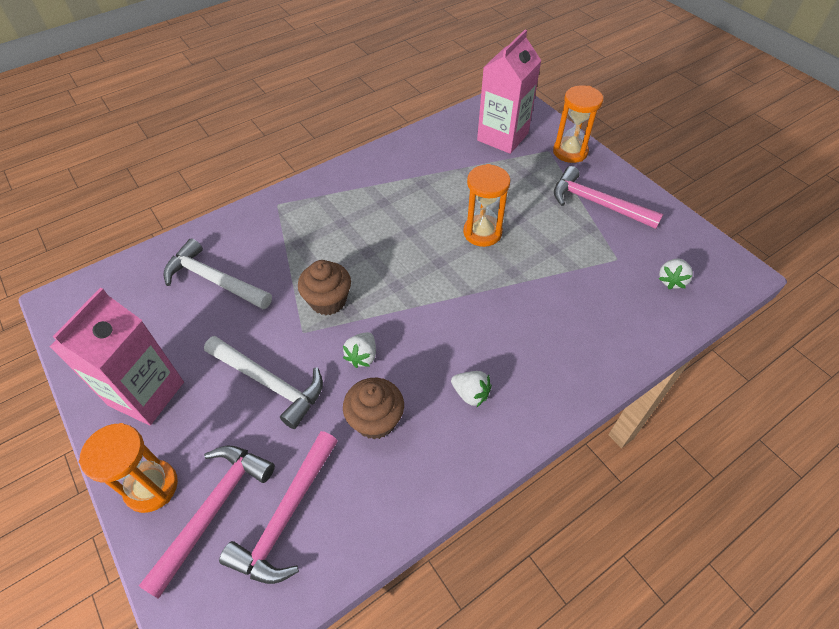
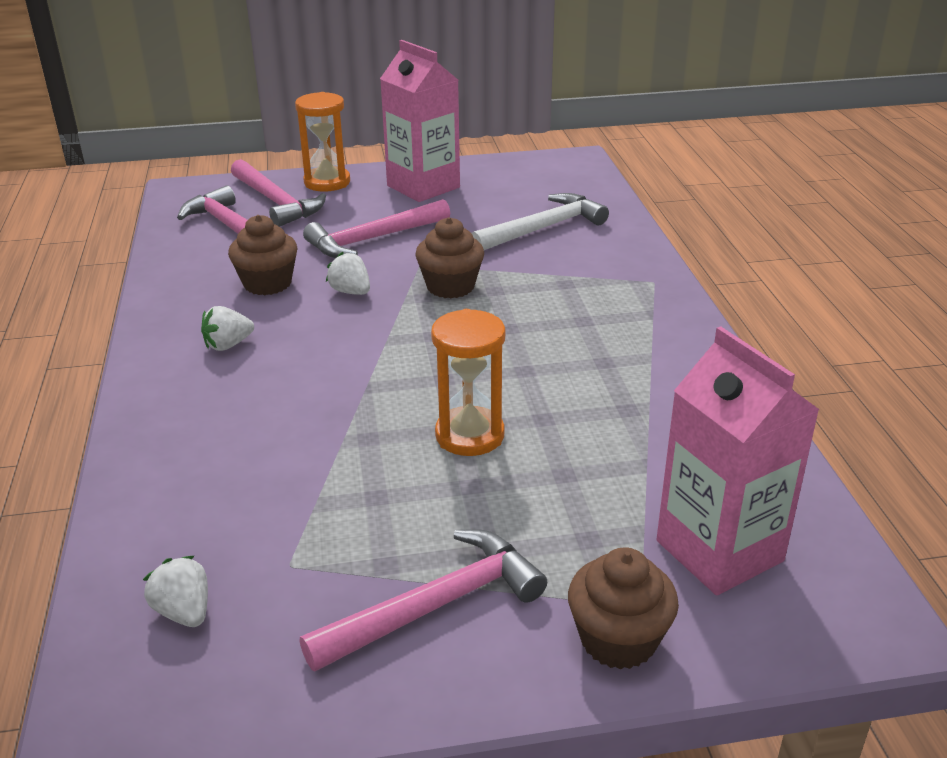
camera: 115 degrees right, 20 degrees down
(269, 383) = (373, 239): white hammer -> pink hammer
(570, 152) = (618, 640): orange hourglass -> brown cupcake

